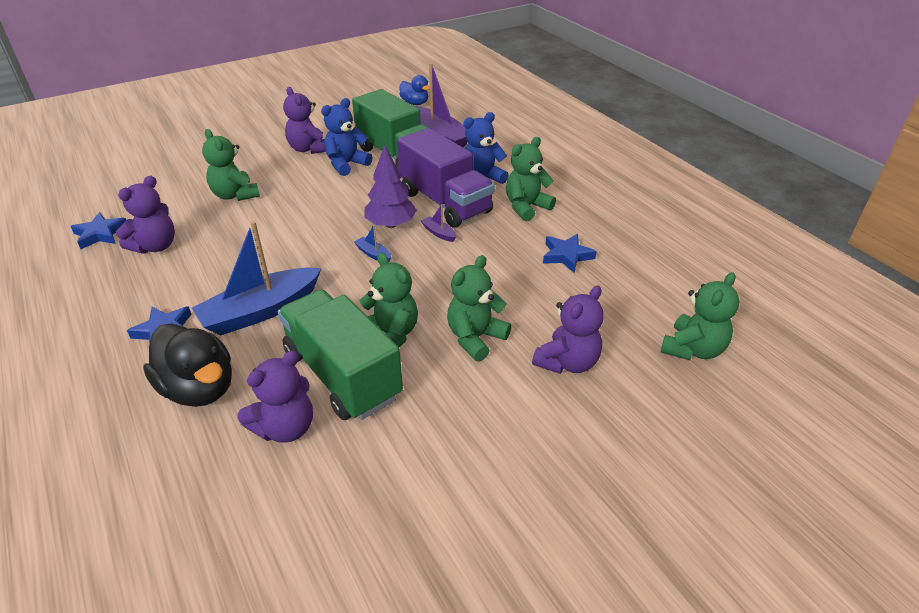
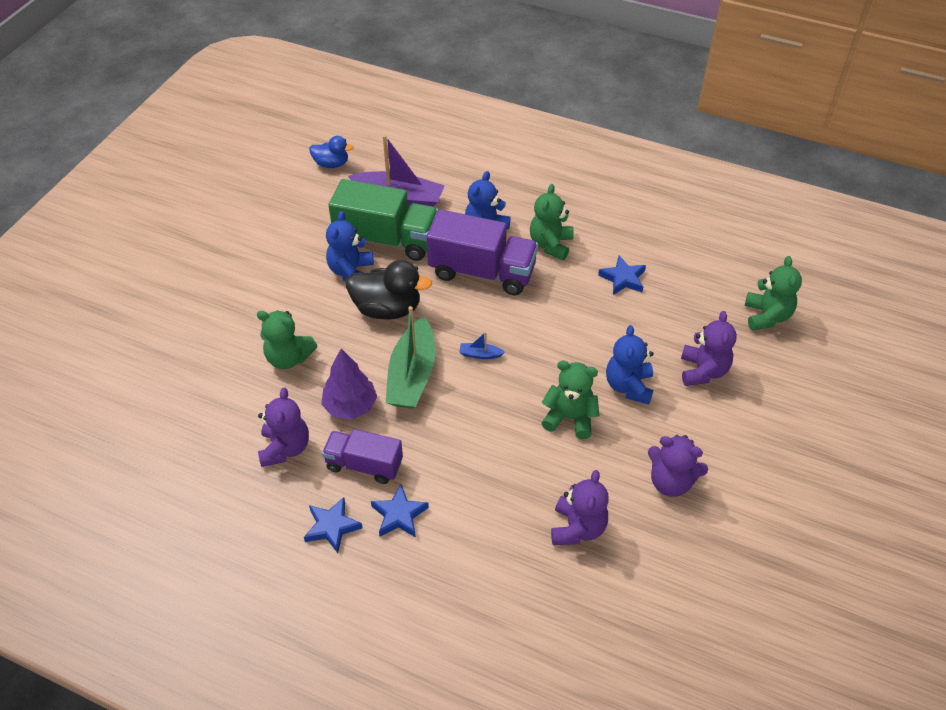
camera: 35 degrees left, 10 degrees up
(100, 234) = (215, 465): blue star -> blue star (332, 527)
(189, 284) = (364, 465): none -> purple truck
(199, 388) = (484, 540): black duck -> black duck (387, 309)
(261, 311) = (453, 454): blue boat -> none
(303, 243) = (412, 375): none -> green boat
(309, 149) = (293, 270): purple teddy bear -> purple teddy bear (670, 482)
(342, 375) = (571, 468): green truck -> none
(391, 224) = (462, 318): purple tree -> purple tree (350, 406)
(439, 233) = (509, 306): purple boat -> none
(475, 338) = (628, 386): green teddy bear -> blue teddy bear

